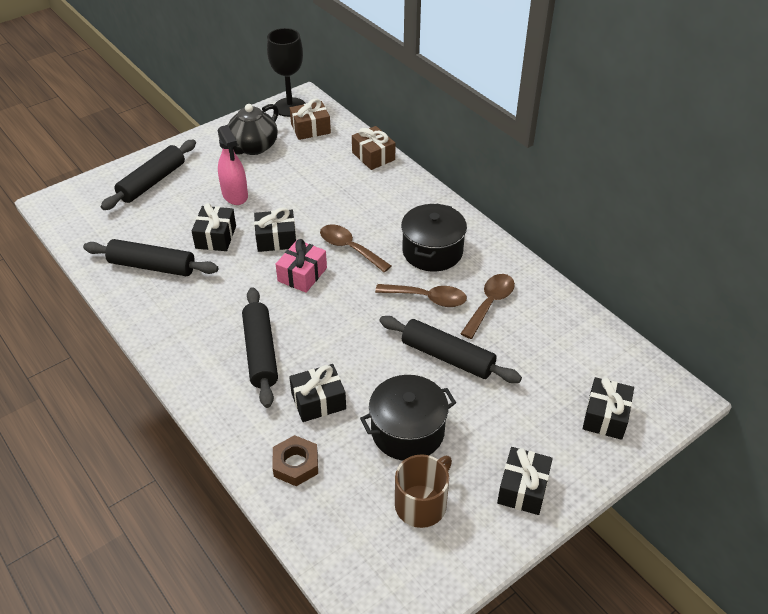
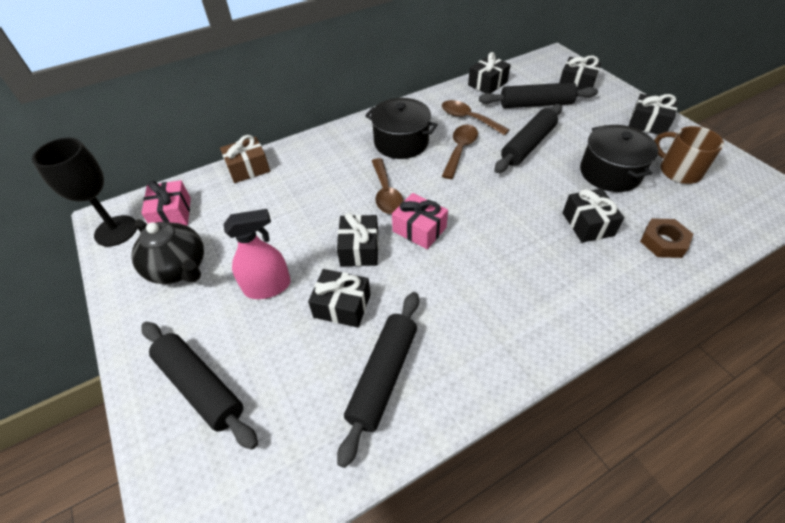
camera: 80 degrees left, 5 degrees up
(261, 352) = (530, 265): black rolling pin -> black rolling pin (536, 104)
(310, 129) = (172, 214): brown gift -> pink gift
(349, 248) = (386, 193): brown spoon -> brown spoon turned 60 degrees counterclockwise
(575, 320) = (487, 83): none -> black gift

